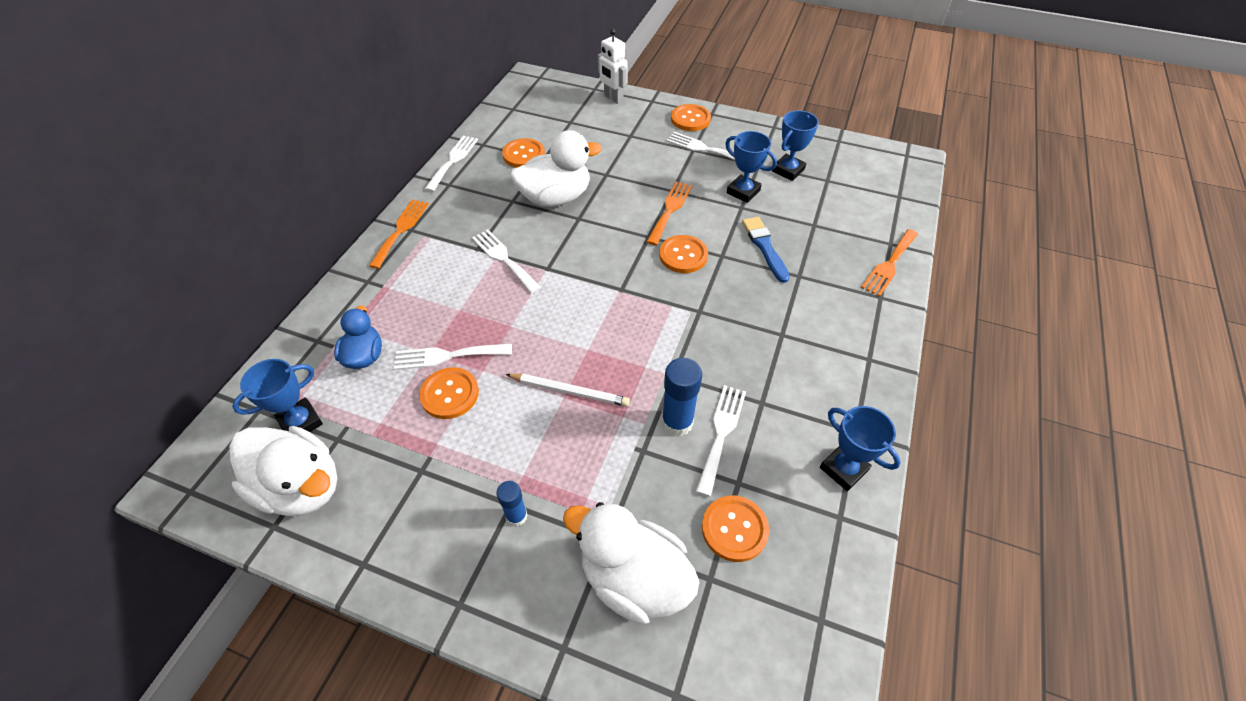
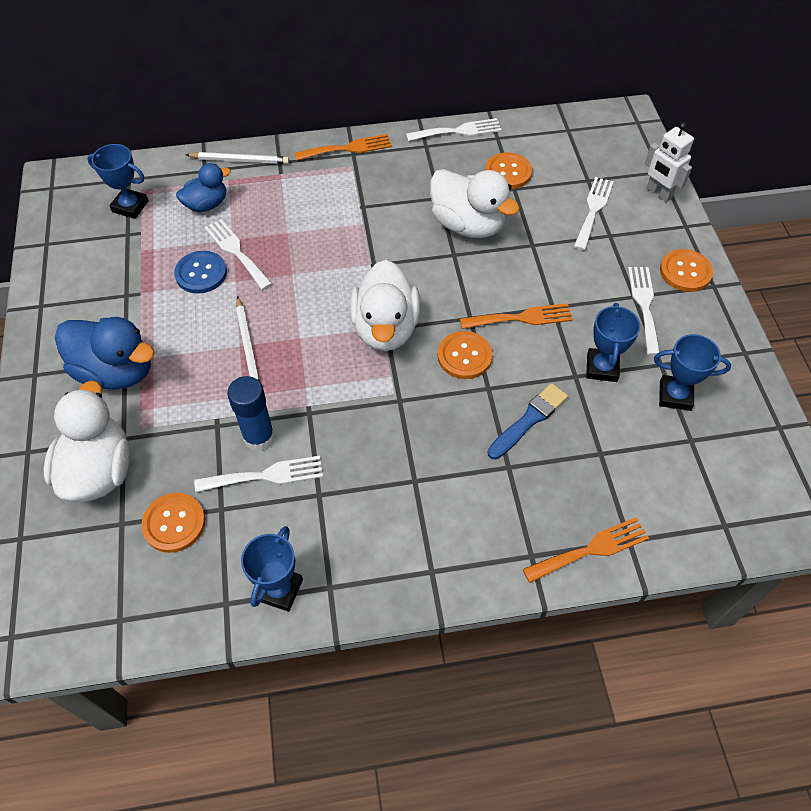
camera: 60 degrees right, 5 degrees up
(301, 487) = (81, 239): white duck -> white duck (385, 328)
(334, 308) = (240, 160): none -> white pencil
(449, 394) = (201, 273): orange button -> blue button
(504, 259) = (363, 230): white fork -> white fork (593, 210)
(516, 516) = (116, 371): blue glue stick -> blue duck
(613, 98) = (658, 193): white robot -> white robot turned 60 degrees counterclockwise
(889, 264) = (591, 549): orange fork -> orange fork turned 150 degrees clockwise

